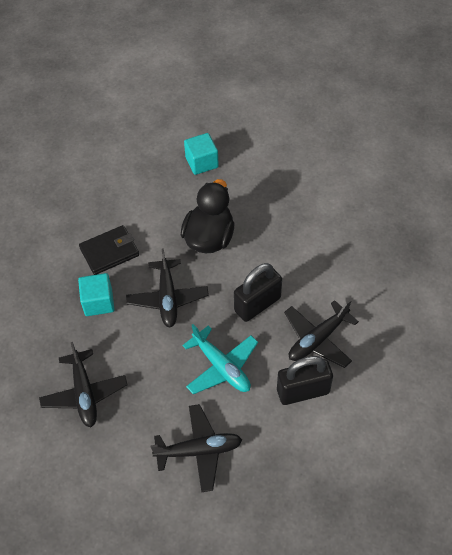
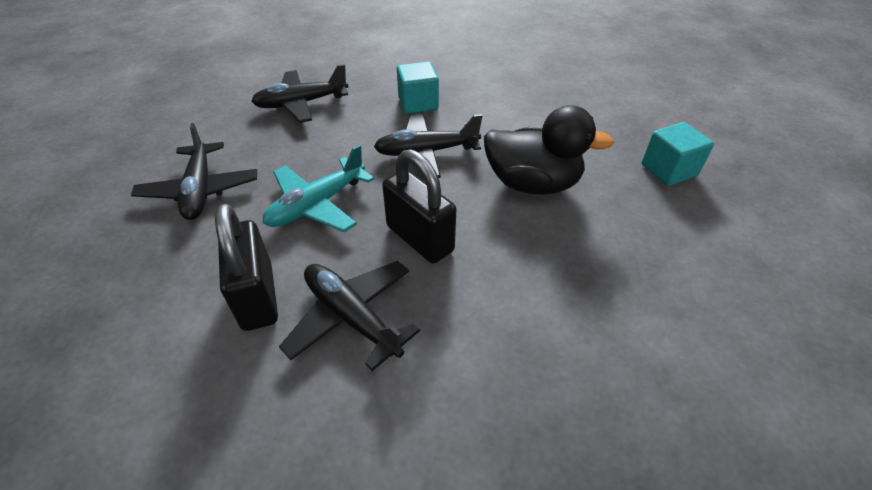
camera: 85 degrees right, 10 degrees down
(109, 252) = (490, 105): black wallet -> none

